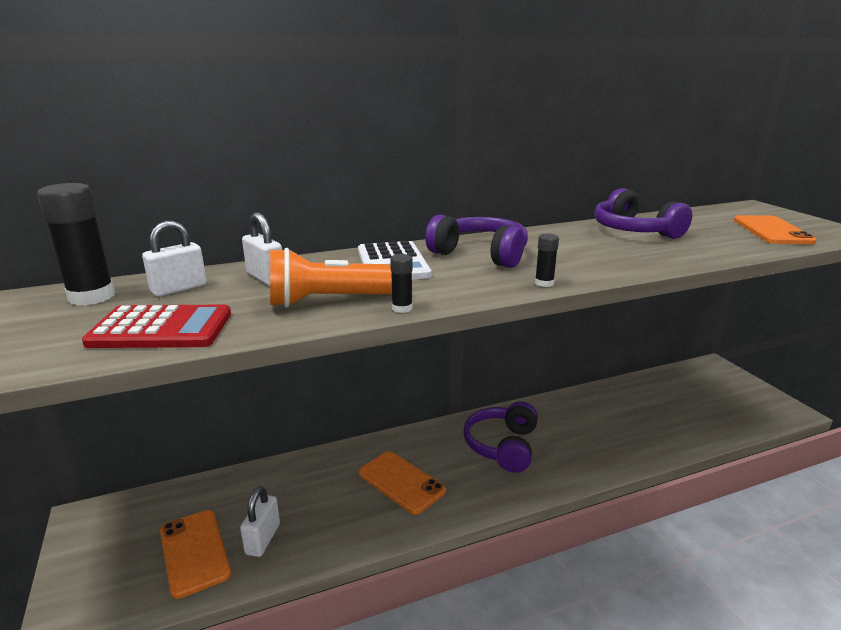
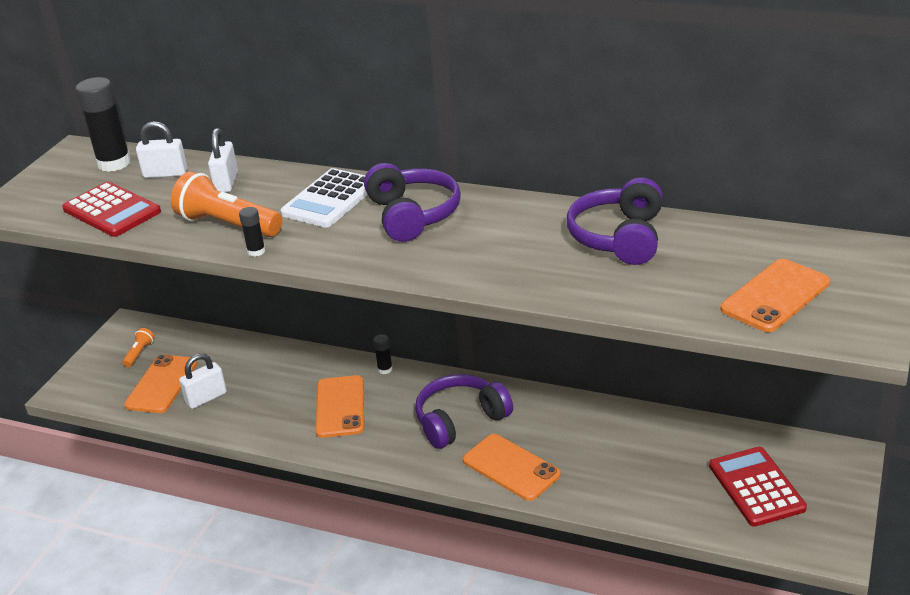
camera: 45 degrees right, 10 degrees up
(130, 536) = (139, 353): none -> orange flashlight
(544, 283) = (392, 269): black glue stick -> black glue stick (385, 369)
(581, 458) = (511, 467): none -> orange phone
(710, 399) = (756, 487): none -> red calculator

